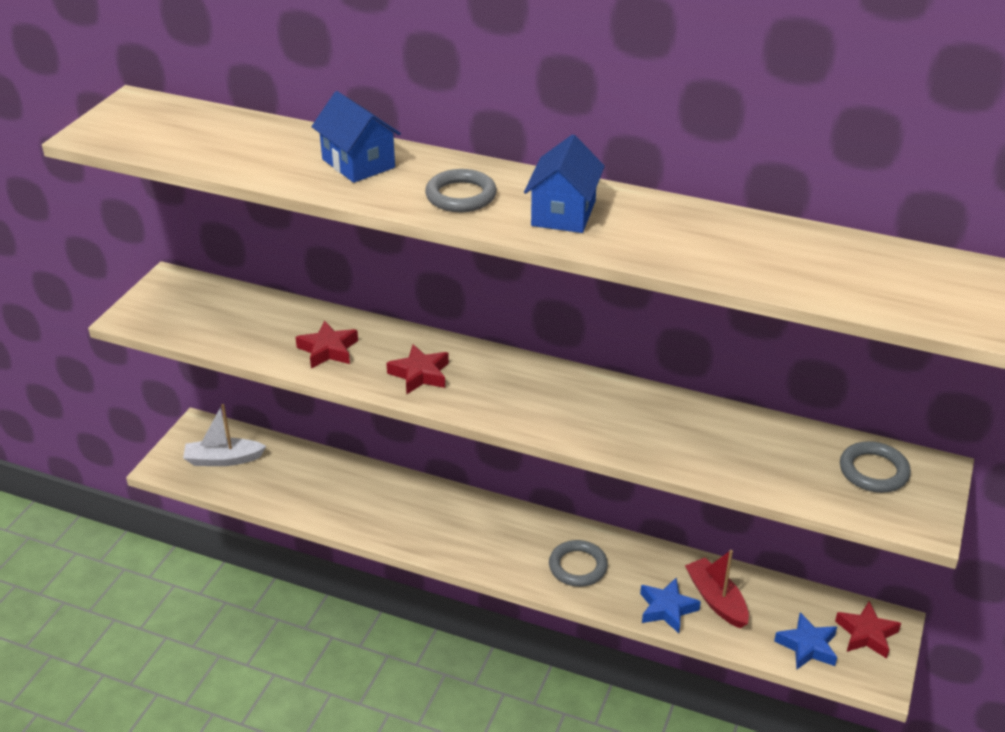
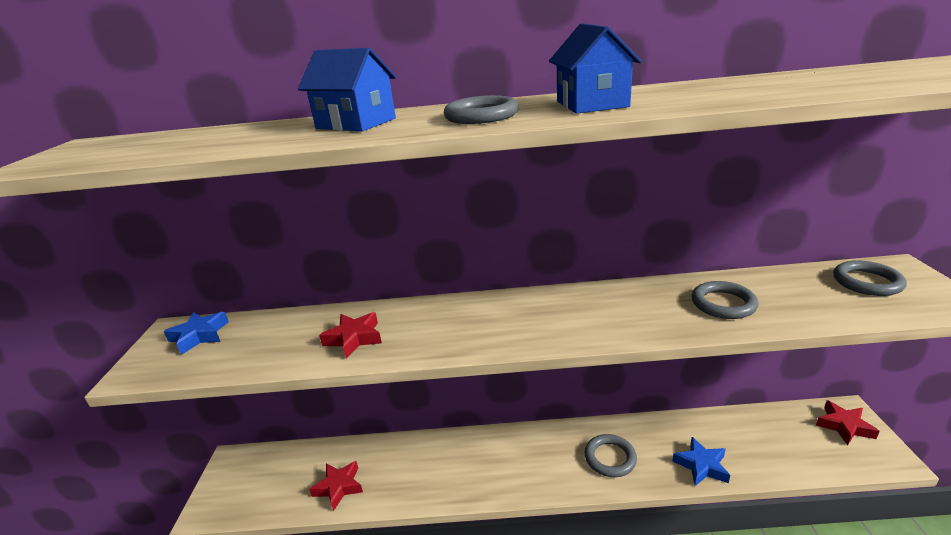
camera: 20 degrees left, 10 degrees down
(223, 459) = (263, 481): white boat -> none
(420, 374) = (452, 331): red star -> red star (339, 487)
(698, 440) = (723, 304): none -> grey ring
(716, 599) = (727, 442): red boat -> none
(807, 646) = (820, 453): blue star -> blue star (199, 336)

